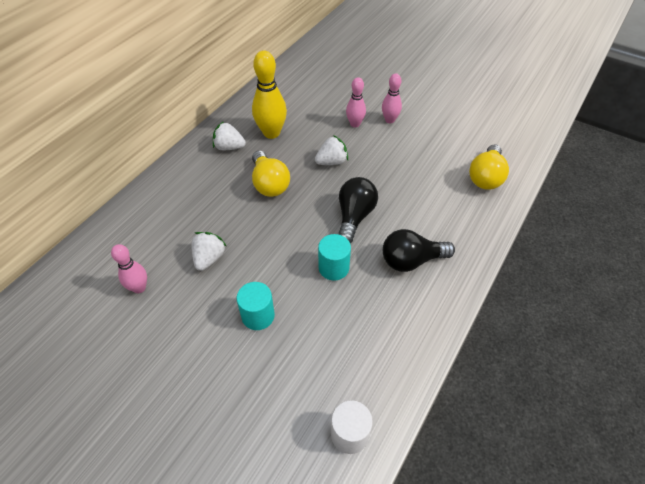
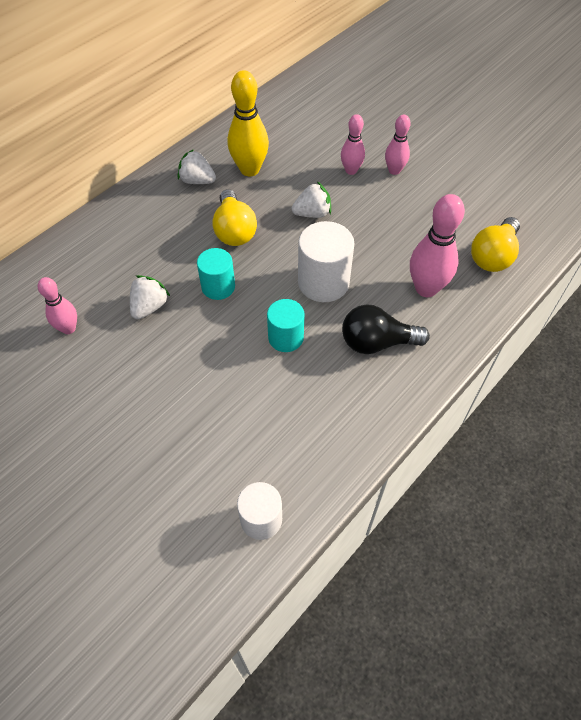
camera: 10 degrees right, 5 degrees up
(258, 315) = (190, 378): turquoise cylinder -> turquoise cylinder (218, 287)
(354, 217) = (323, 282): black light bulb -> white cylinder
(440, 210) = (426, 288): none -> pink bowling pin

